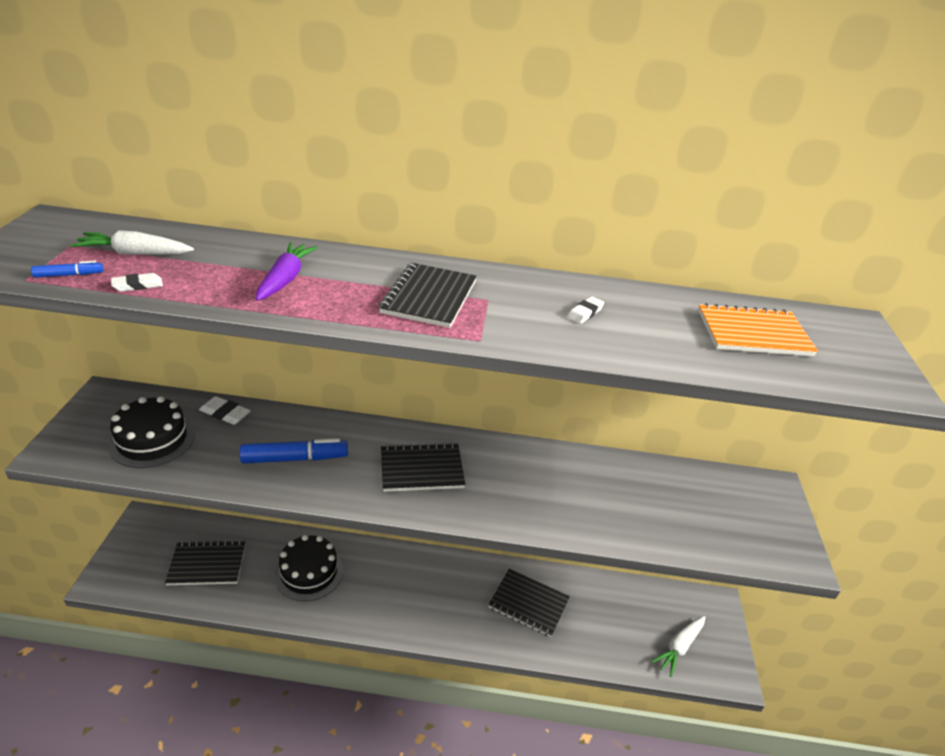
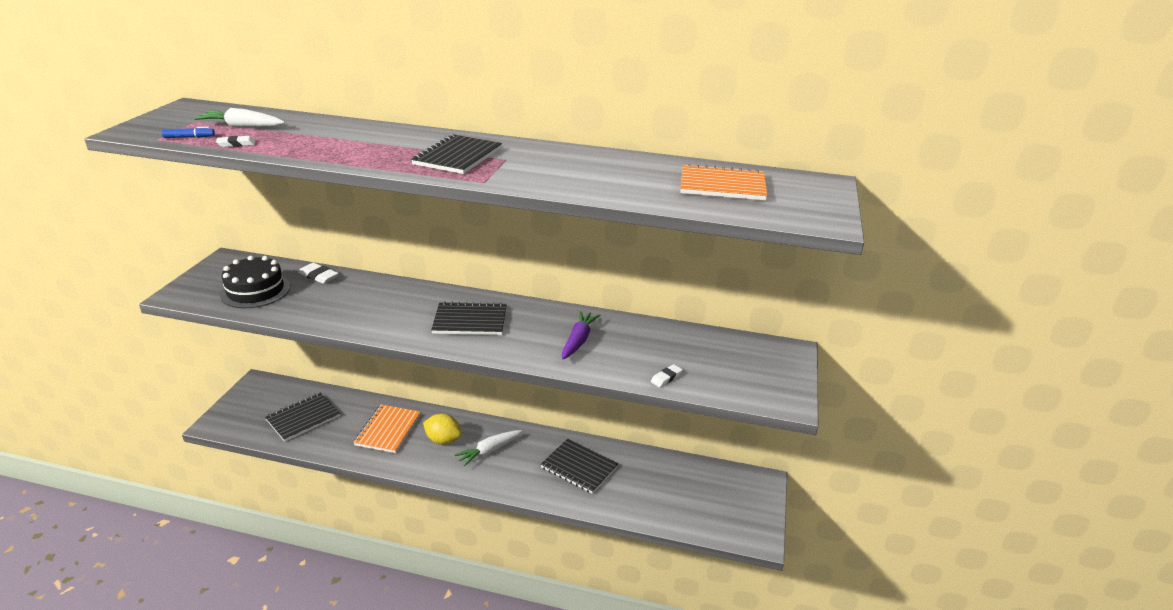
camera: 10 degrees right, 5 degrees down
(207, 564) = (303, 418): black notebook -> black notebook turned 45 degrees counterclockwise
(285, 279) = (349, 143): purple carrot -> purple carrot (578, 341)
(295, 458) = (366, 308): blue marker -> none
(309, 572) = (388, 430): black cake -> orange notebook
(374, 580) = (443, 440): none -> yellow lemon
(585, 313) = (582, 169): white eraser -> white eraser (666, 378)
(679, 647) = (713, 512): white carrot -> white carrot (489, 451)

